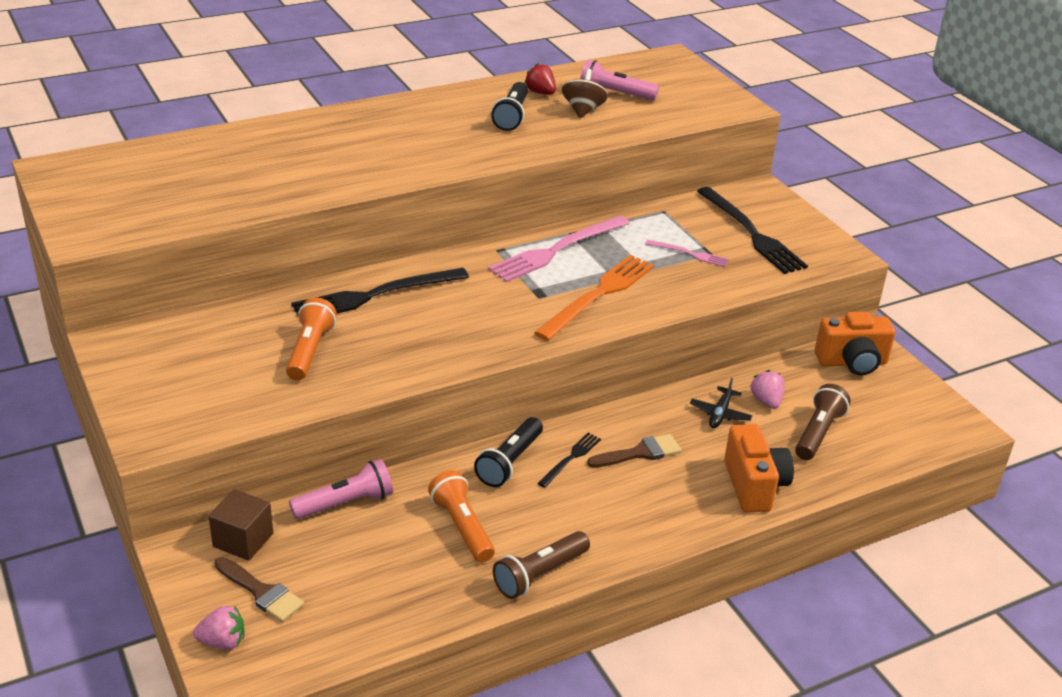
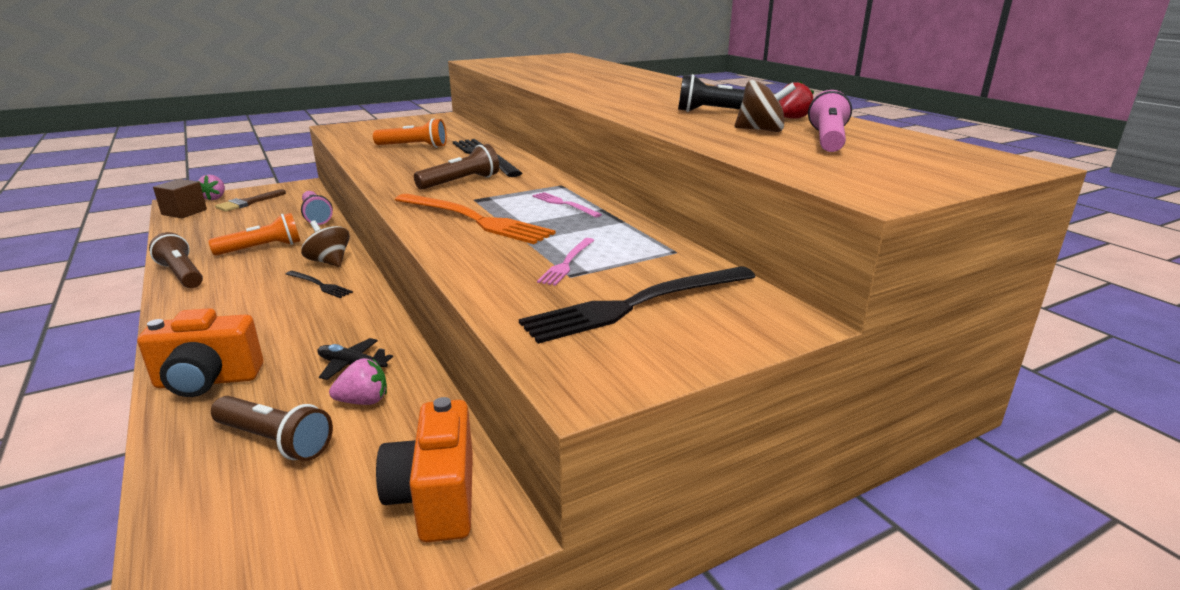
camera: 90 degrees right, 10 degrees down
(243, 540) = (299, 196): brown cube -> brown cube (184, 212)
(481, 307) = (461, 182): none -> brown flashlight
(509, 462) = (329, 262): black flashlight -> brown spinning top
(556, 250) = (564, 204): pink fork -> pink fork, size x0.50
(640, 453) = (308, 316): brown brush -> none

